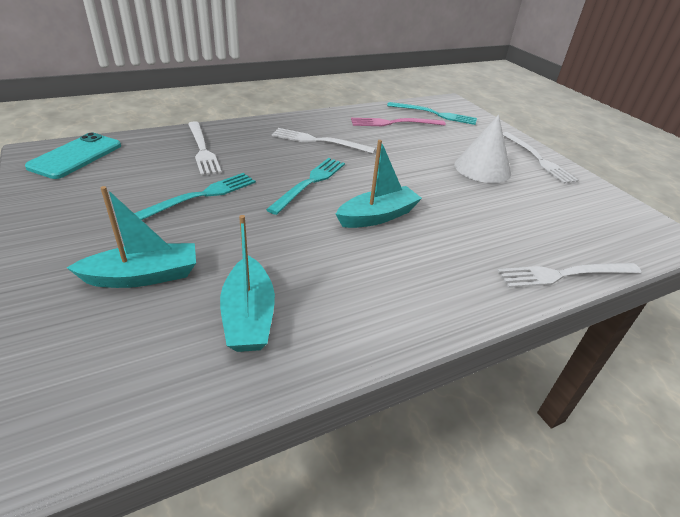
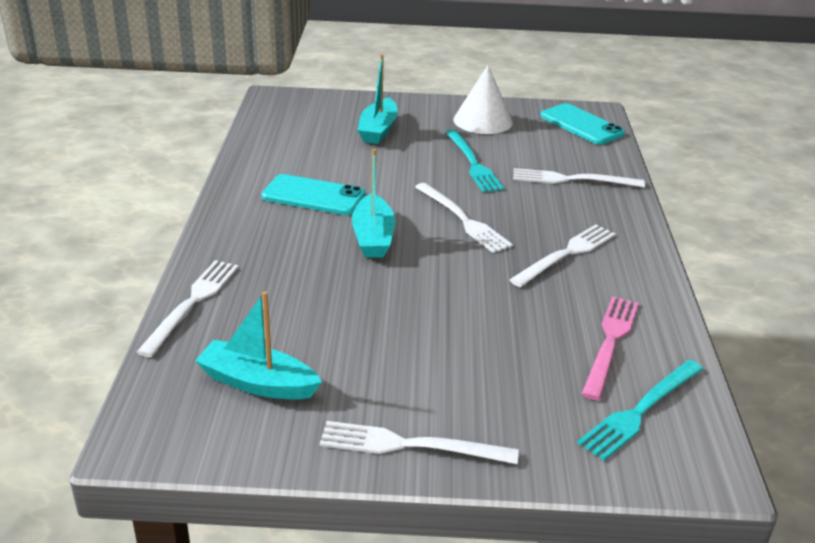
camera: 120 degrees right, 5 degrees down
(248, 316) = (304, 153): turquoise boat -> turquoise boat (258, 383)
(310, 183) = (463, 219): turquoise fork -> white fork
(343, 271) = (313, 196): none -> turquoise phone
(482, 168) = (418, 361): white cone -> white cone (483, 121)

